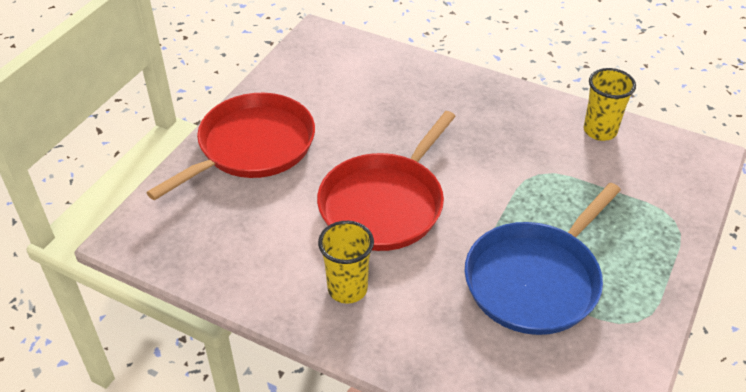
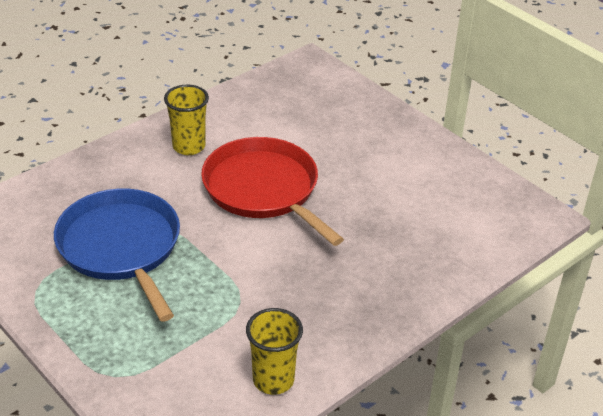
camera: 110 degrees right, 5 degrees down
(252, 147) = (379, 135): red pan -> none

